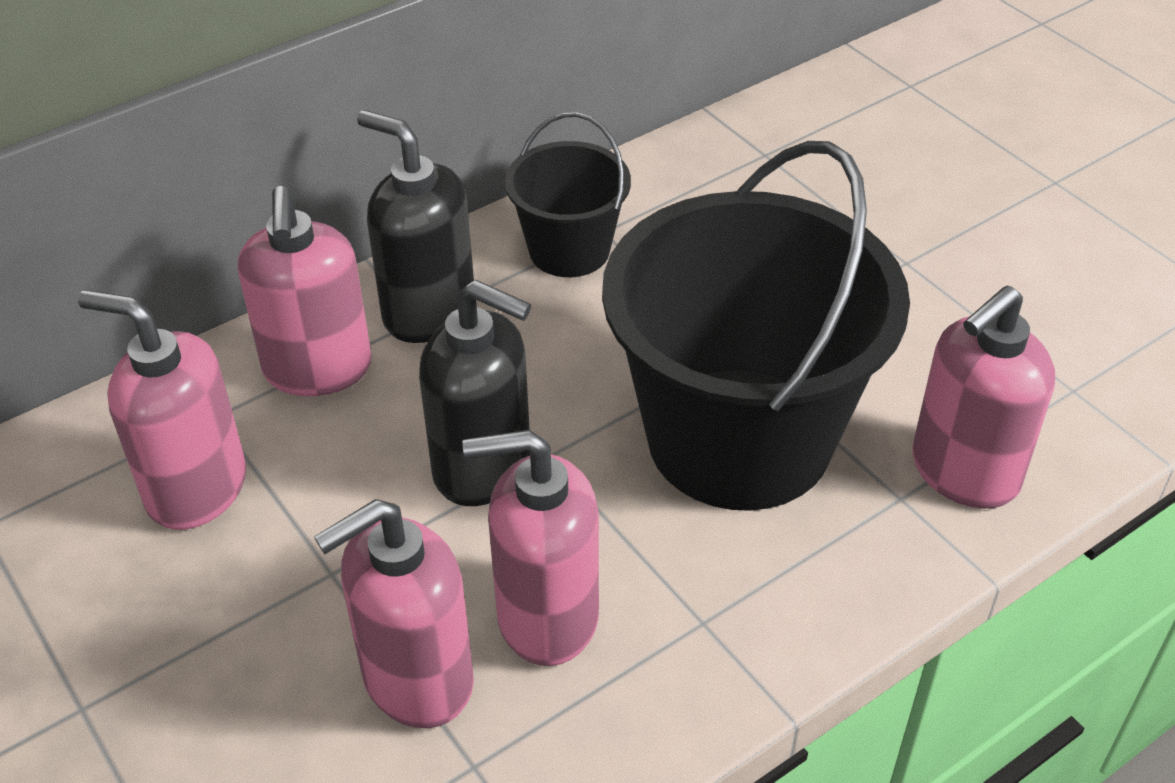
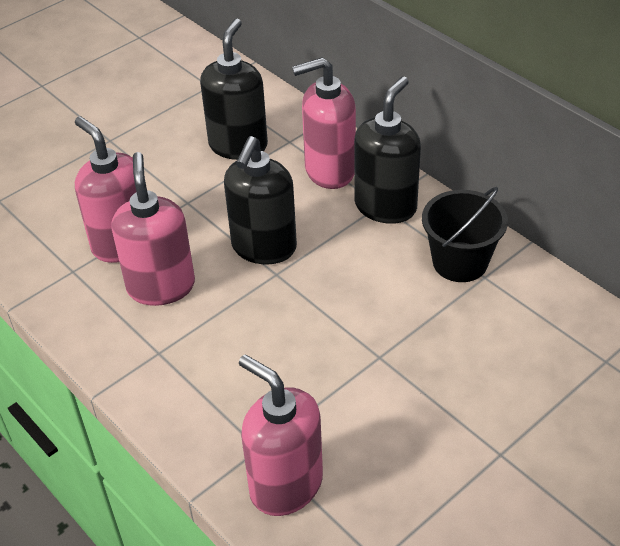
camera: 85 degrees right, 0 degrees up
(196, 488) = (238, 145): pink soap dispenser -> black soap dispenser
(739, 438) = (301, 361): black bucket -> none

